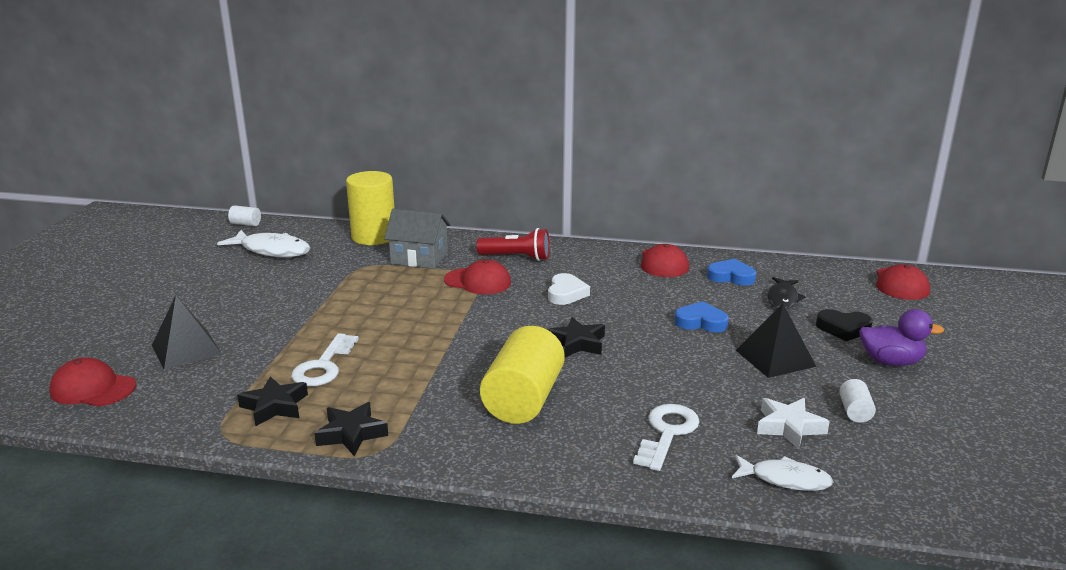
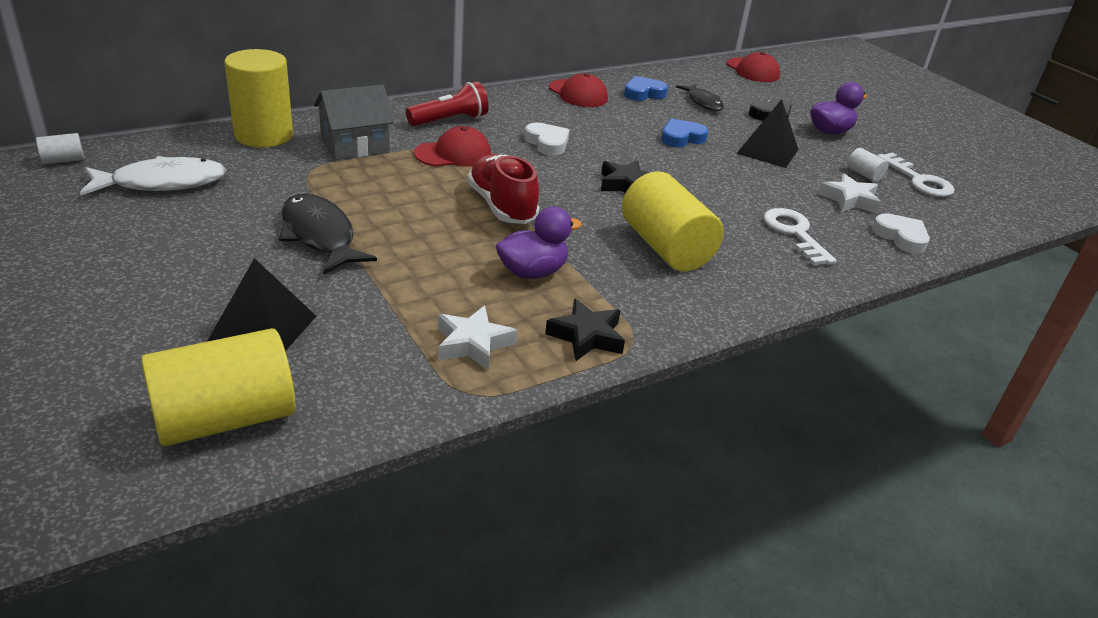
camera: 45 degrees left, 10 degrees up
(93, 388) = (225, 418): red cap -> yellow cylinder
(274, 406) = (473, 344): black star -> white star
(302, 308) = (320, 236): none -> black fish
(323, 366) = (450, 286): white key -> white key (919, 180)
(391, 378) = (532, 272): none -> purple duck
(449, 327) = (502, 206): none -> red shoe
(785, 479) = (901, 237): white fish -> white heart

